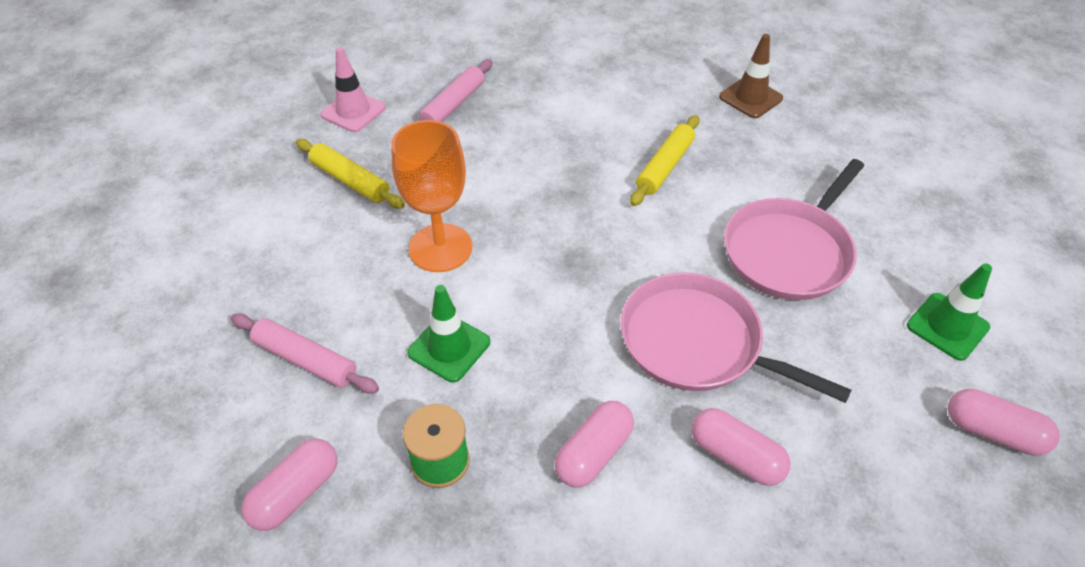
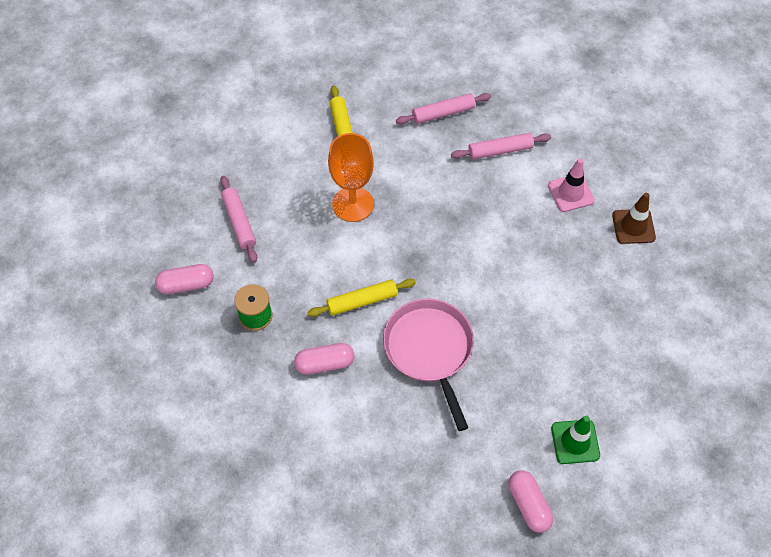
camera: 40 degrees right, 10 degrees up
(353, 111) = (383, 82): pink traffic cone -> pink traffic cone (570, 193)
(449, 347) = (308, 263): green traffic cone -> none
(550, 105) = (500, 150): none -> pink rolling pin
(665, 167) = (525, 237): yellow rolling pin -> yellow rolling pin (362, 301)
(735, 456) = (387, 415): pink capsule -> none
(789, 251) = (537, 338): pink pan -> none

